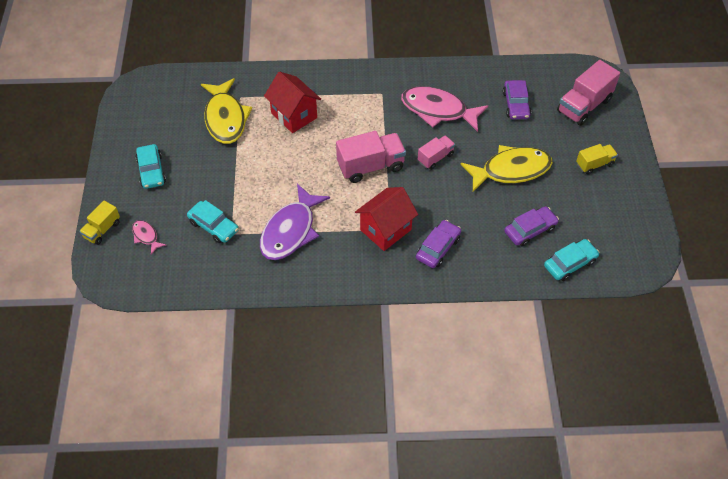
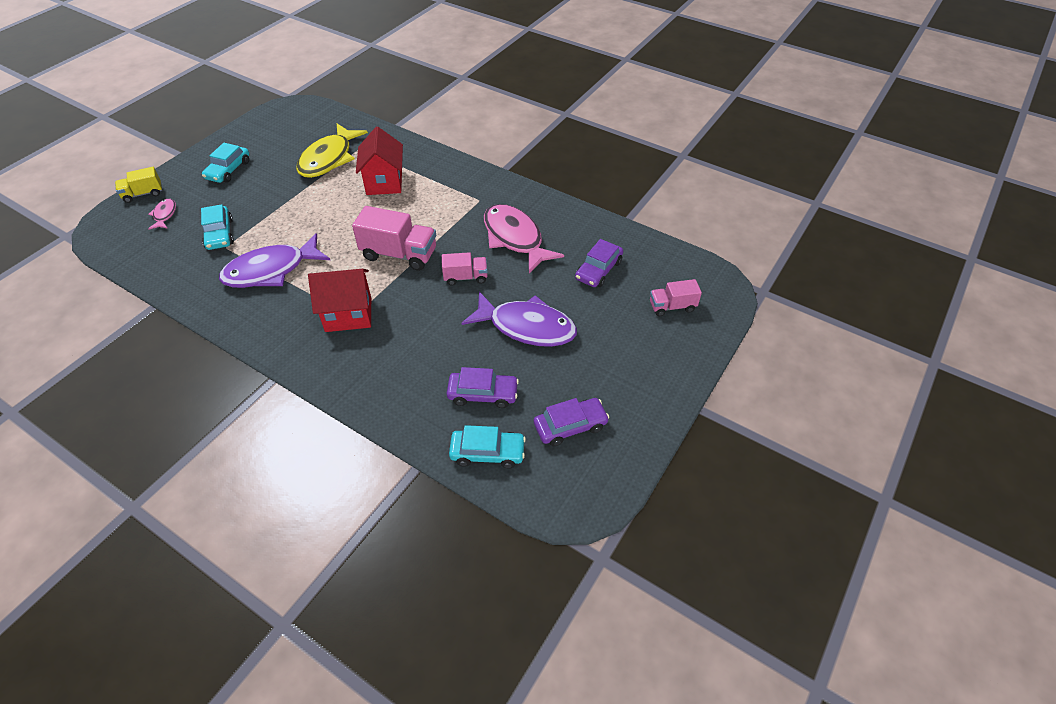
camera: 35 degrees right, 5 degrees down
(438, 248) = (375, 358): purple car -> purple car (570, 426)
(511, 170) = (527, 327): yellow fish -> purple fish
(584, 106) = (672, 306): pink truck -> pink truck, size x0.58
(594, 164) = (623, 368): yellow truck -> none

